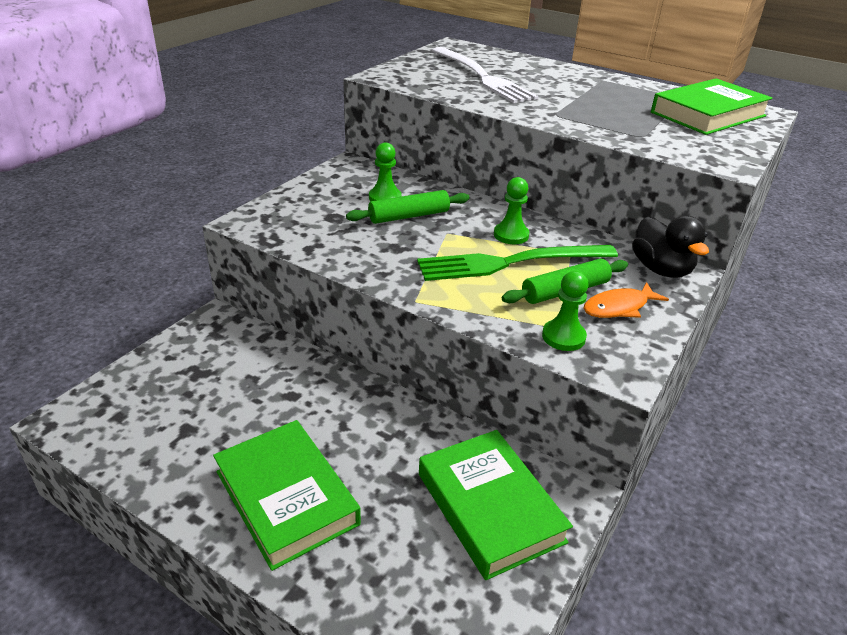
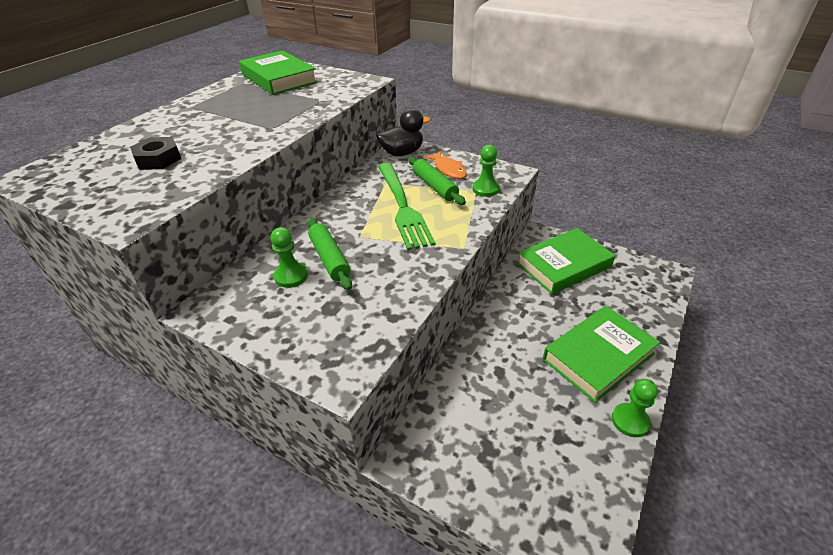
camera: 90 degrees left, 5 degrees up
(482, 77) = (158, 159): white fork -> black nut
(511, 235) = (361, 206): green pawn -> green pawn (630, 421)

